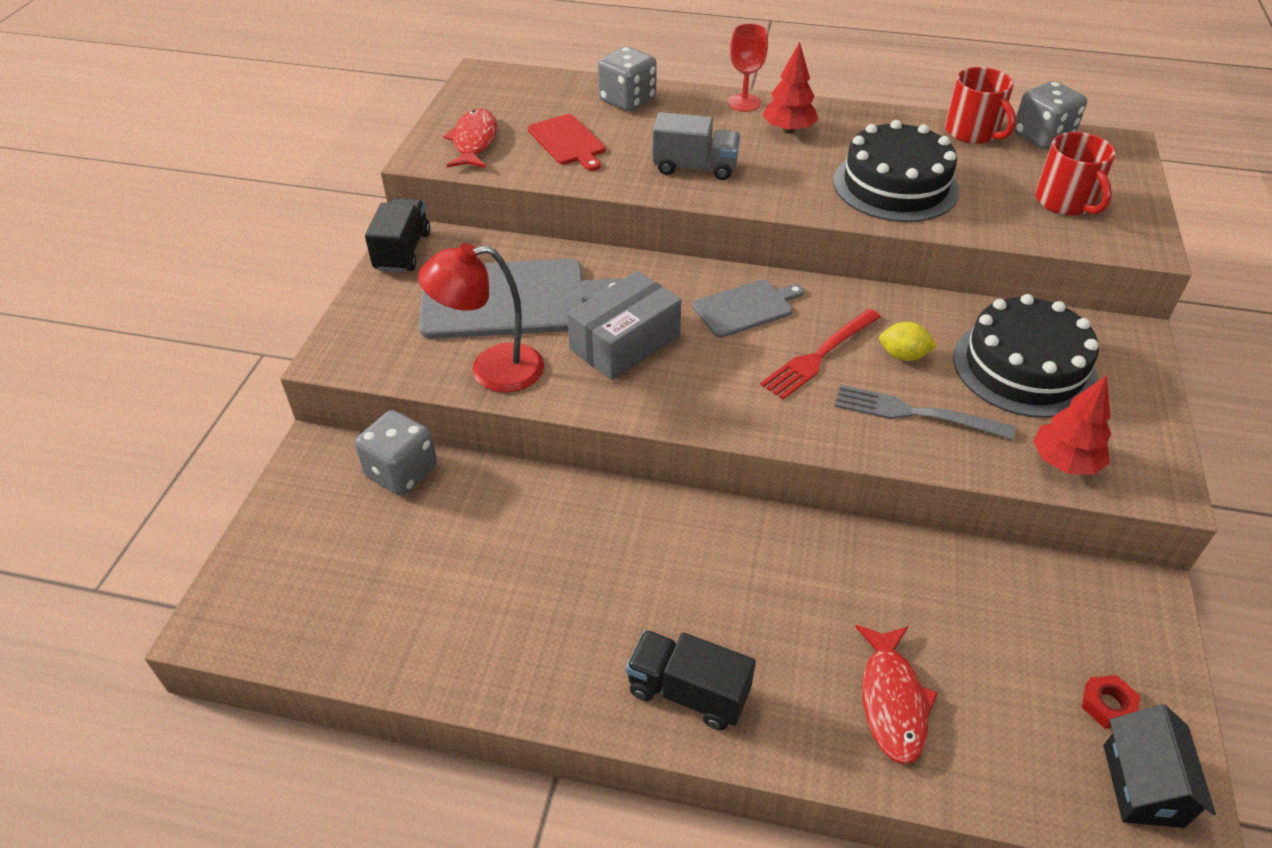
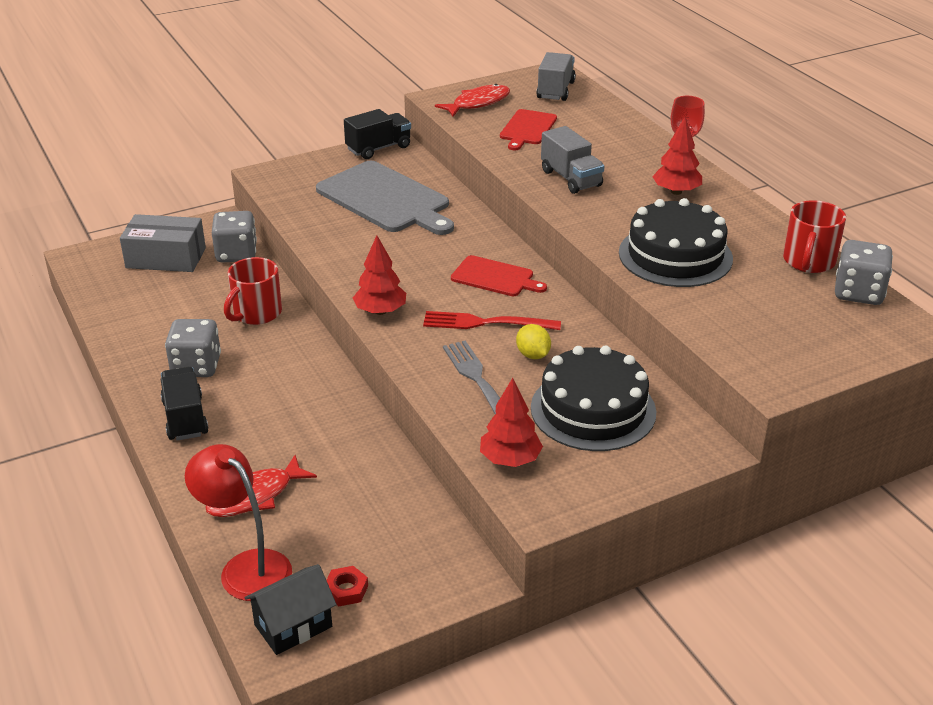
camera: 50 degrees right, 10 degrees down
(492, 369) = (317, 222): red lamp -> red lamp (246, 567)
(518, 91) = (555, 90): none -> grey truck
(625, 342) = (399, 251): grey box -> grey box (166, 258)
(627, 100) = (609, 126): grey dice -> grey dice (196, 366)
(723, 415) = (380, 311): none -> red tree
(746, 308) = (495, 277): grey cutting board -> red cutting board
(1065, 202) = (776, 331): red mug -> red mug (256, 313)

